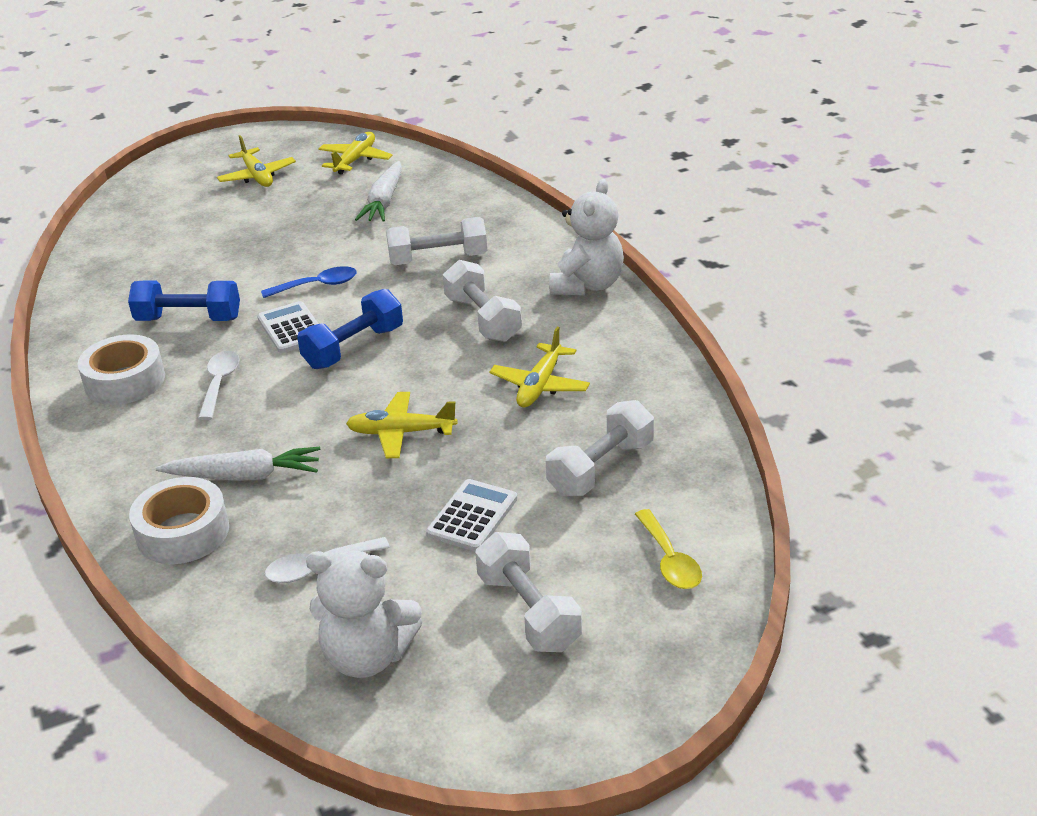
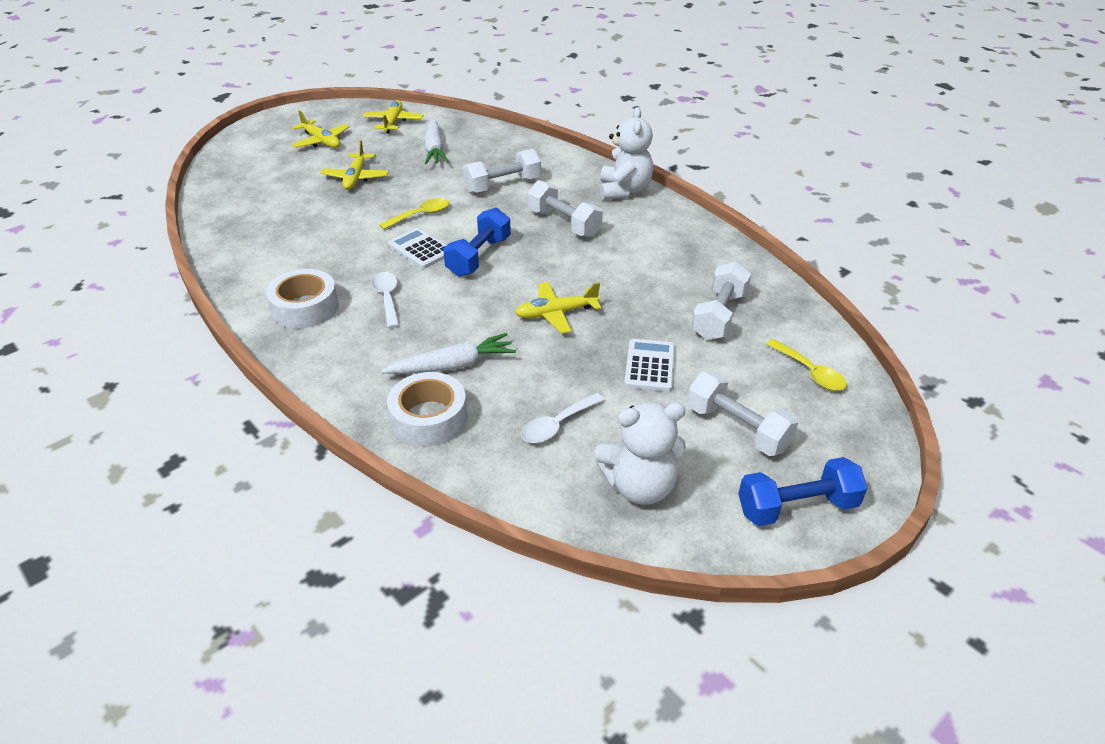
camera: 20 degrees left, 5 degrees up
(188, 319) = (330, 253): blue dumbbell -> blue dumbbell (797, 507)
(317, 285) = (421, 215): blue spoon -> yellow spoon
(540, 385) = (636, 264): yellow plane -> yellow plane (355, 178)

